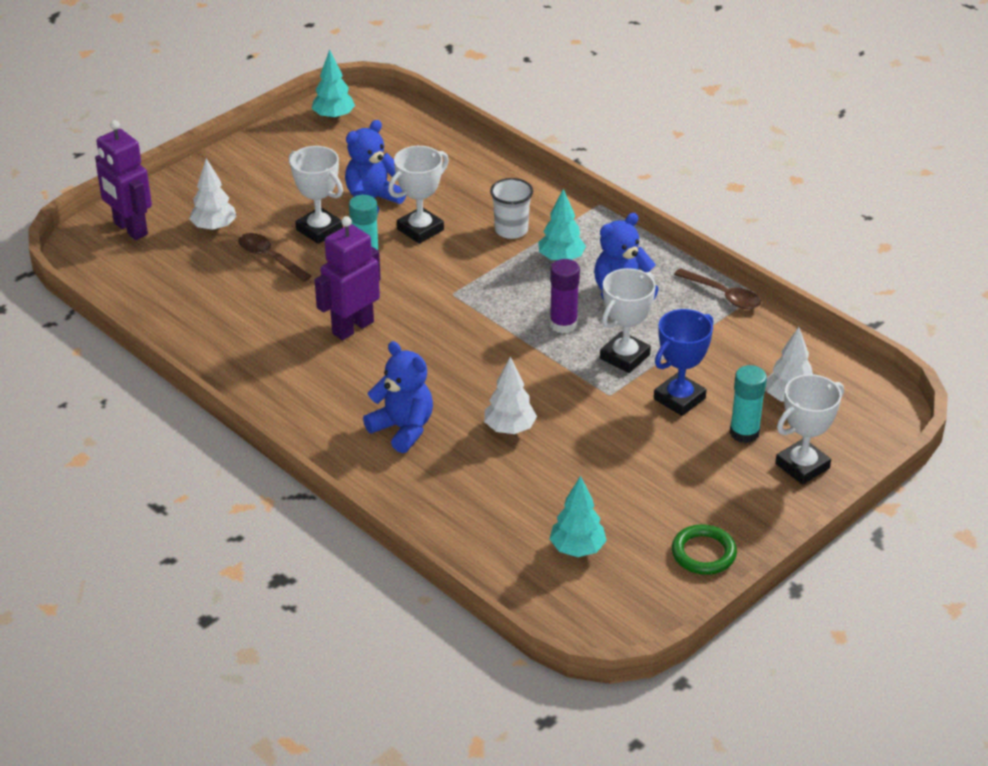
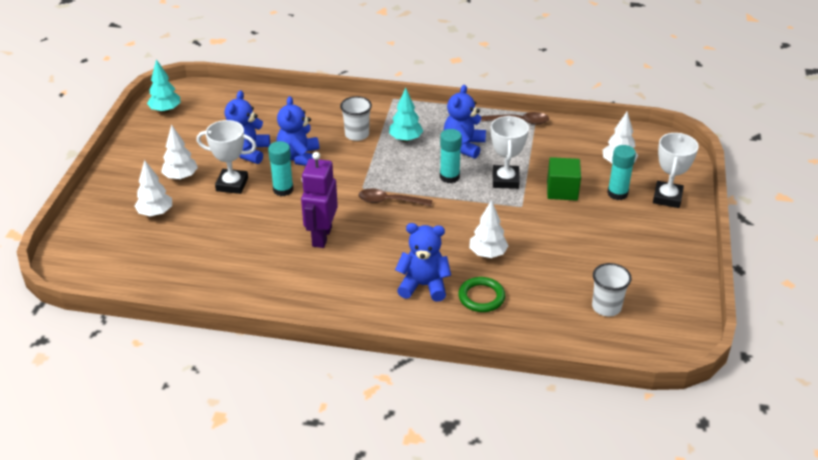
camera: 35 degrees left, 0 degrees up
(130, 229) = (92, 240): purple robot -> none
(269, 258) = (216, 216): brown spoon -> brown spoon (389, 201)
(276, 199) = (181, 177): none -> white tree
(420, 229) = (299, 157): white trophy -> blue teddy bear
(563, 324) = (449, 177): purple glue stick -> turquoise glue stick
(577, 549) = (606, 307): turquoise tree -> white cup
(679, 399) = (562, 190): blue trophy -> green cube
(703, 553) = (674, 273): green ring -> green ring (481, 297)

